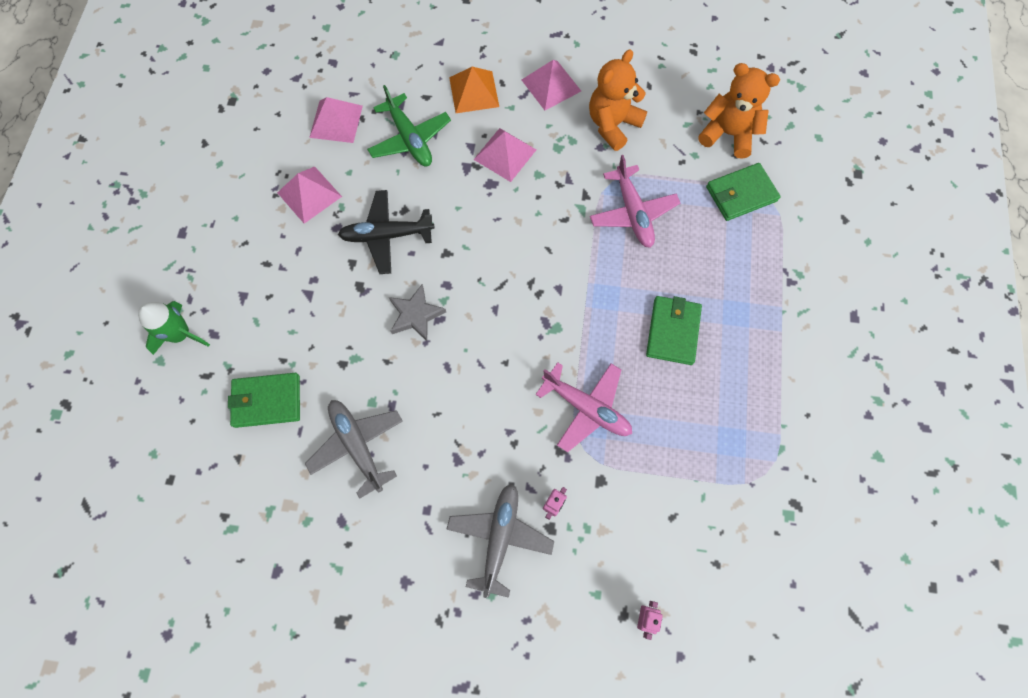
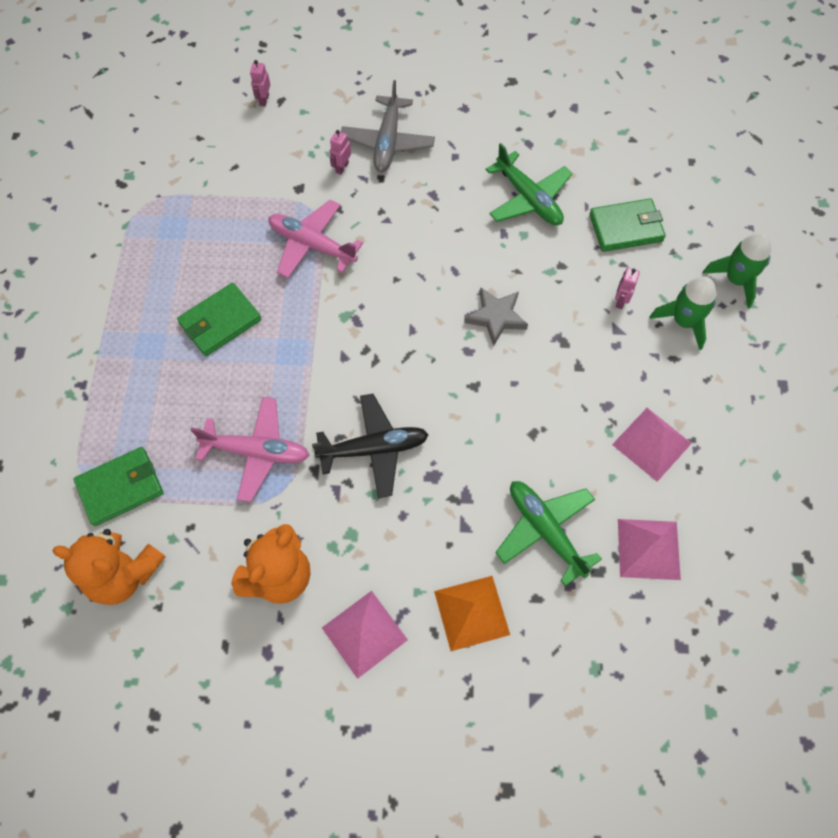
camera: 175 degrees right, 5 degrees down
(245, 296) = (683, 321): none -> green rocket
(296, 322) = (620, 301): none -> pink robot
(357, 445) = (529, 199): grey plane -> green plane
(386, 235) = (546, 400): black plane -> black plane (374, 449)
(505, 154) = (419, 518): pink pyramid -> none
(633, 213) = (257, 452): pink plane -> pink plane turned 120 degrees clockwise
(673, 331) = (220, 321): green wallet -> green wallet turned 45 degrees clockwise

